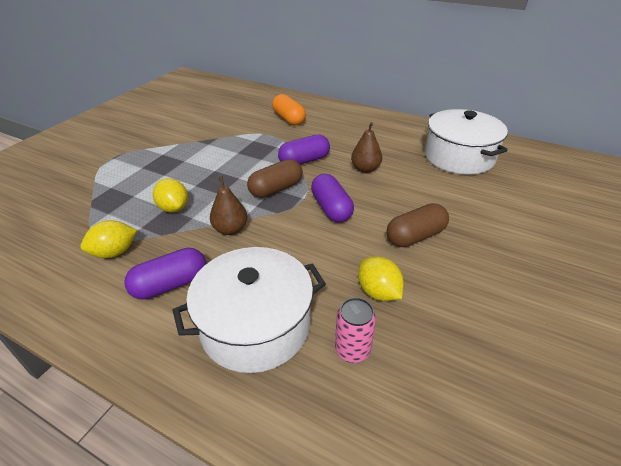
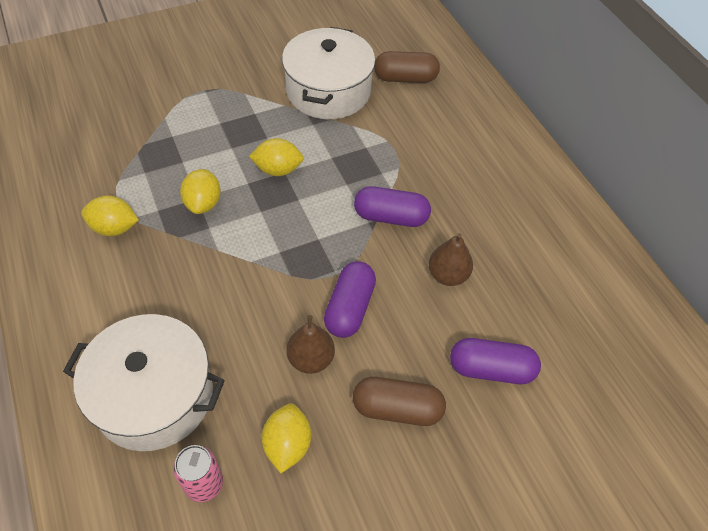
camera: 35 degrees right, 15 degrees up
(170, 284) = (128, 299): purple capsule -> purple capsule (491, 369)
(209, 171) = (278, 170): none -> yellow lemon
(230, 229) = (229, 268): brown pear -> brown pear (311, 359)
(276, 189) = (320, 241): brown capsule -> brown capsule (405, 78)
(289, 119) = (441, 133): orange capsule -> none
(459, 157) = (590, 332): white pot -> white pot (328, 91)

